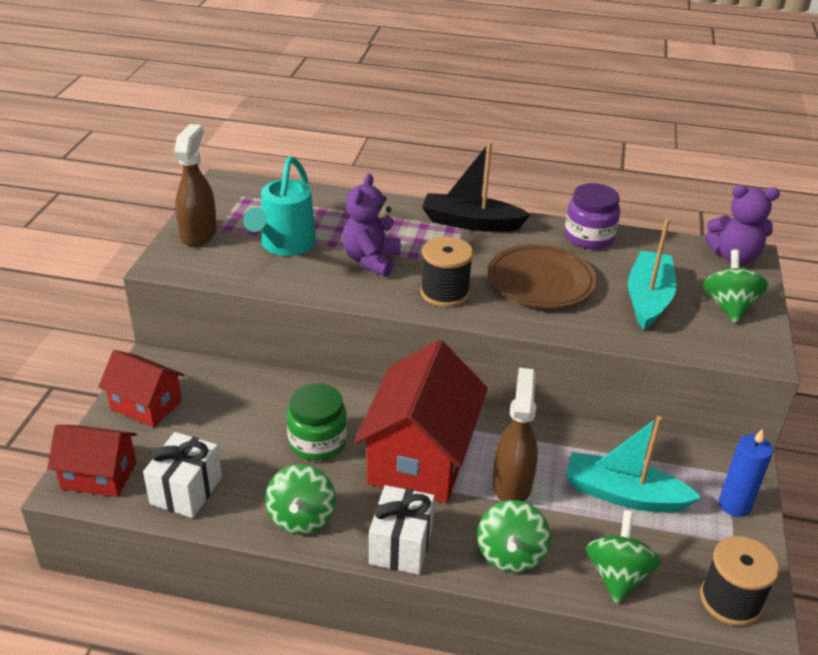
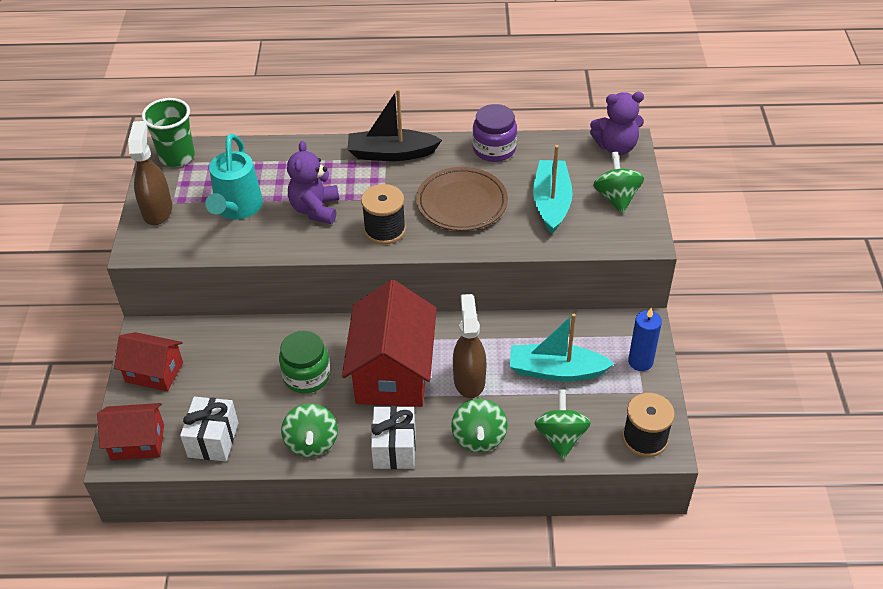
camera: 10 degrees left, 10 degrees up
(238, 190) = (177, 156): none -> green cup

